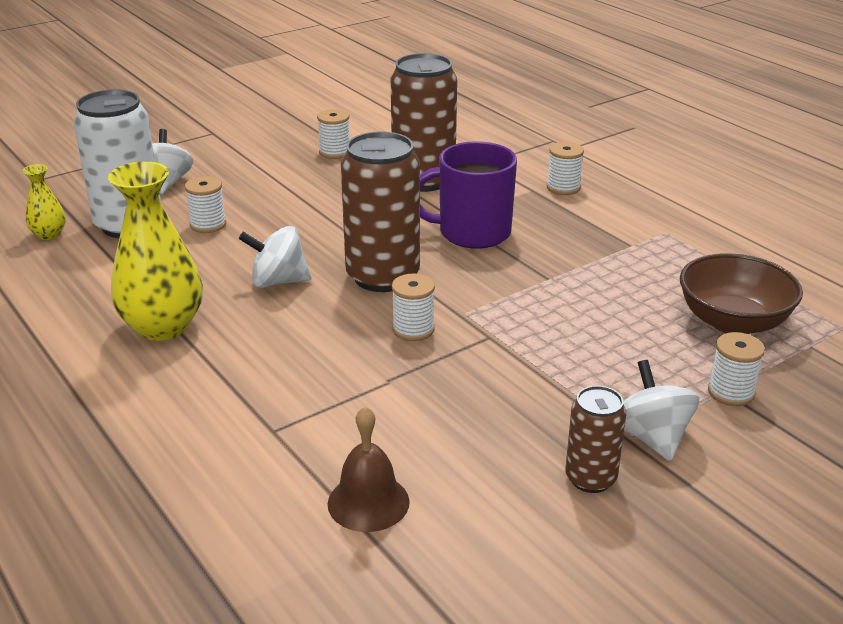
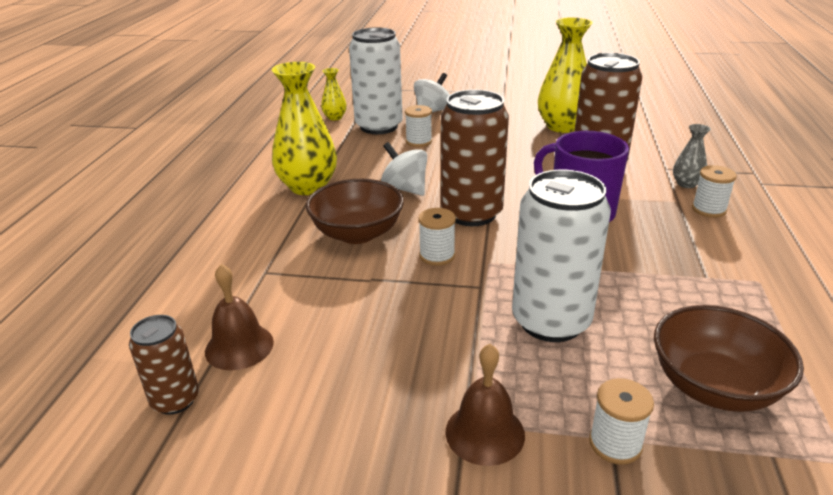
camera: 45 degrees right, 0 degrees up
(304, 347) = (357, 233): none -> brown bowl
(335, 152) = (562, 126): white spool -> yellow vase
(518, 171) = (686, 184): none -> grey vase
(580, 335) = (551, 321): none -> white can
(590, 479) = (389, 430): brown can -> brown can (175, 400)
(652, 437) = (485, 433): white spinning top -> brown bell

